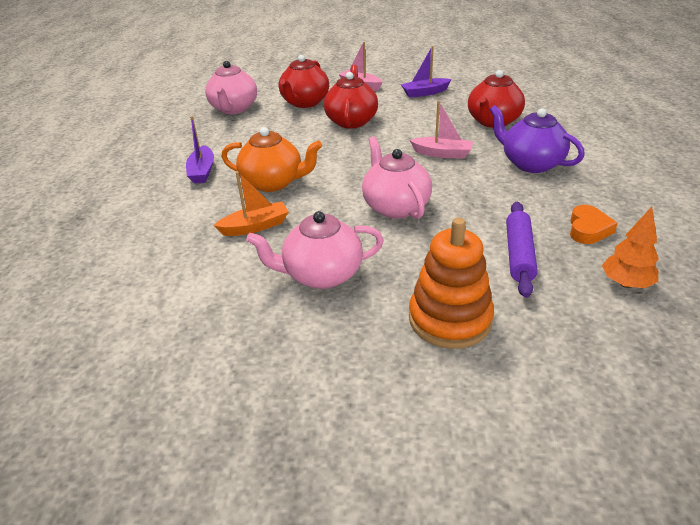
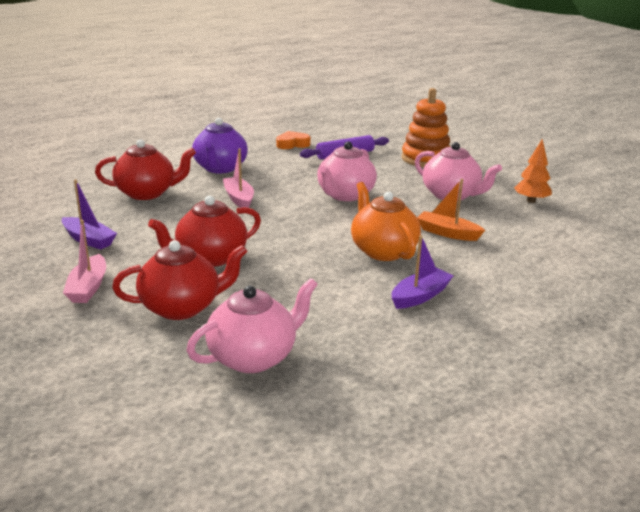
camera: 130 degrees left, 10 degrees down
(626, 283) = (334, 133): orange tree -> orange tree (531, 201)

